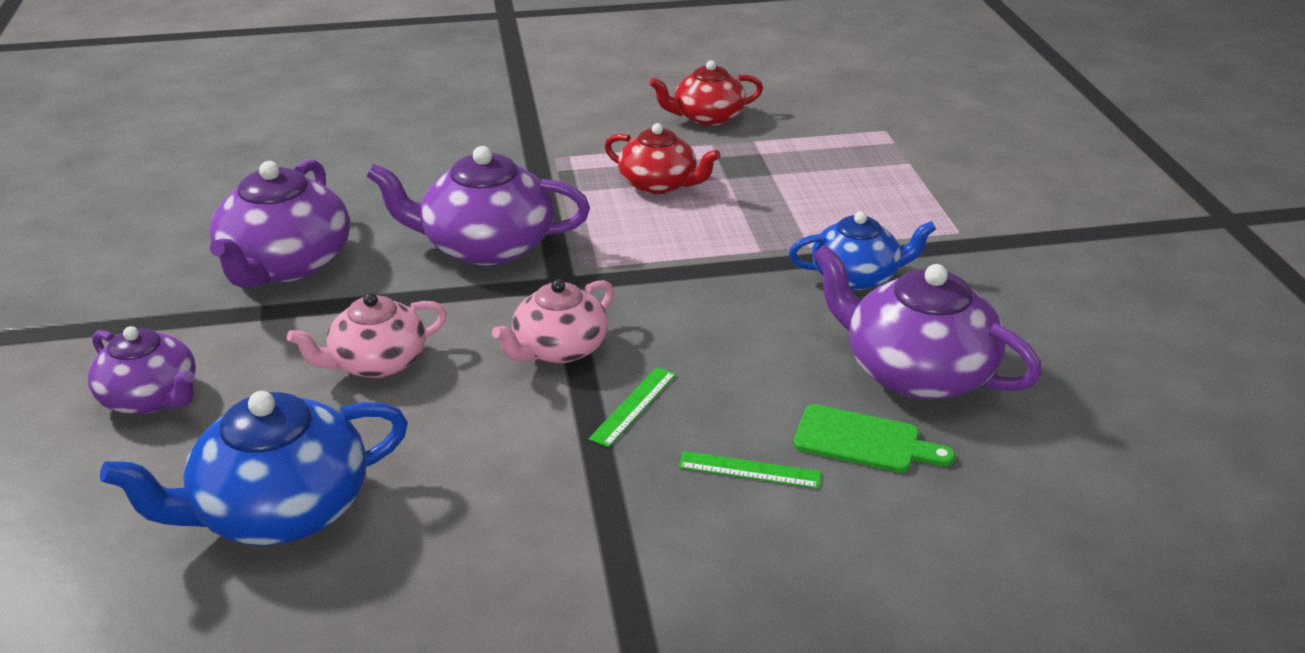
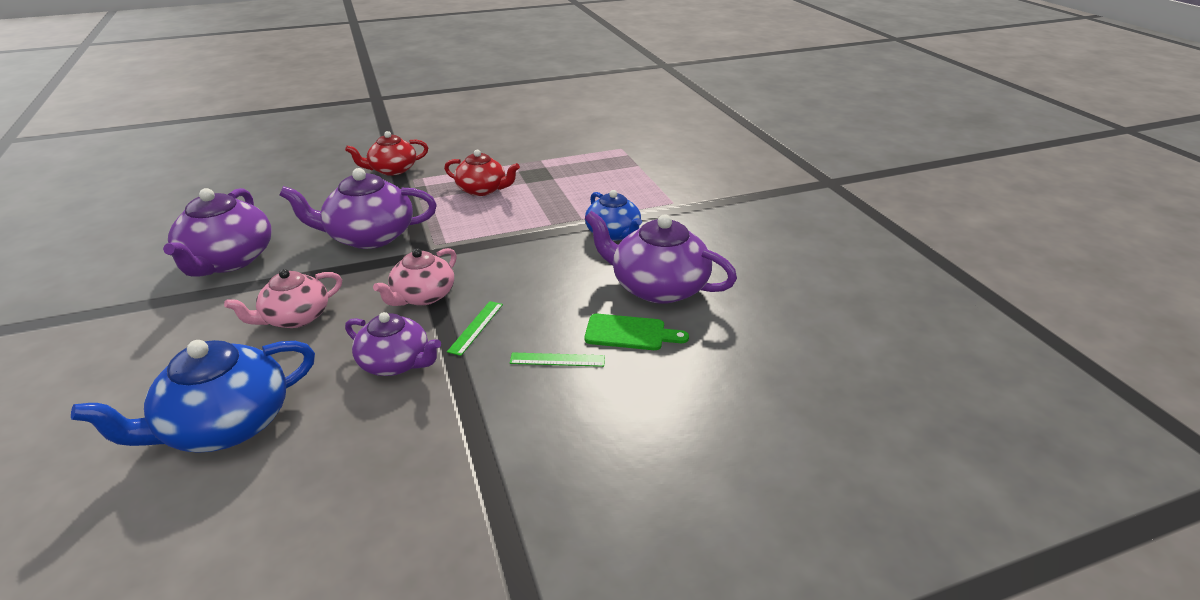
camera: 10 degrees left, 0 degrees up
(151, 398) = (127, 358): purple teapot -> purple teapot (396, 363)
(707, 117) = (510, 148): red teapot -> red teapot (392, 170)
(856, 276) = (613, 233): blue teapot -> blue teapot turned 75 degrees clockwise

